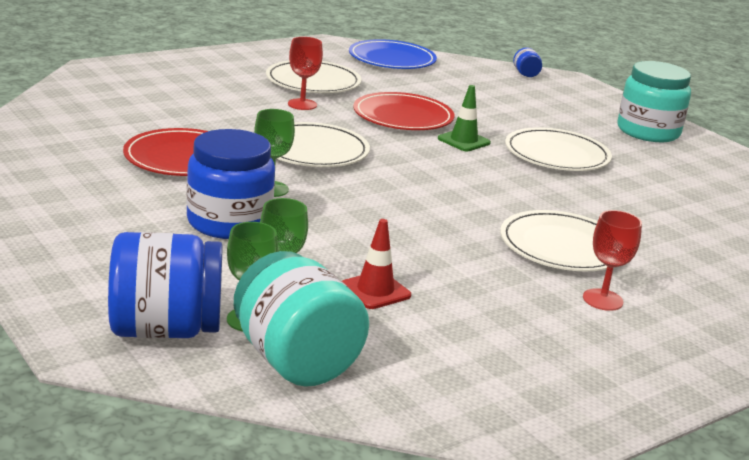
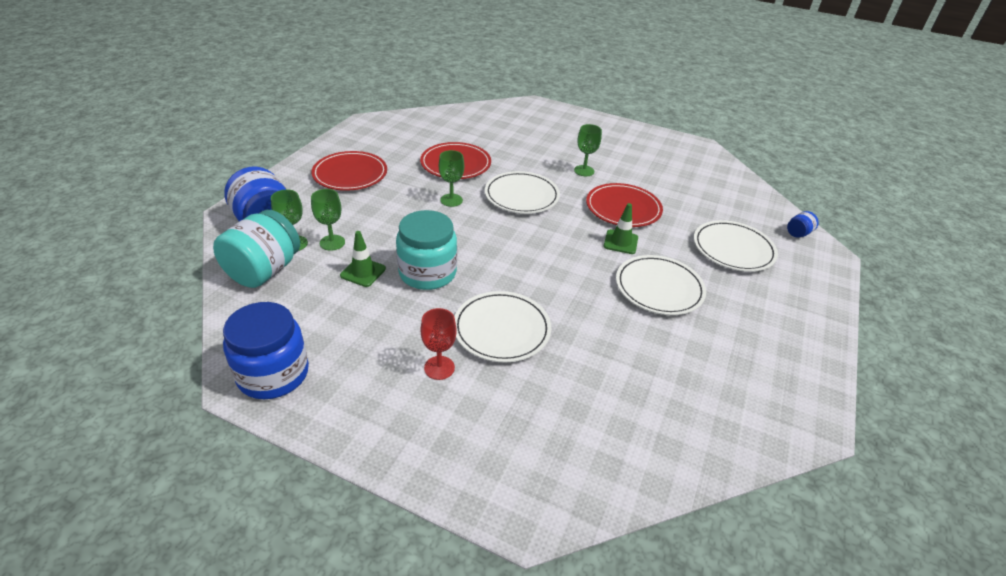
camera: 60 degrees right, 15 degrees up
(103, 229) = (350, 174): none -> red plate
(229, 222) = (395, 202): blue jar -> blue jar (273, 374)
(302, 104) = (584, 171): red goblet -> green goblet
(313, 82) = (625, 163): white plate -> white plate (733, 249)
(375, 291) = (363, 272): red traffic cone -> green traffic cone
(392, 59) = (717, 175): blue plate -> none
(648, 132) = (785, 323): turquoise jar -> turquoise jar (427, 273)

